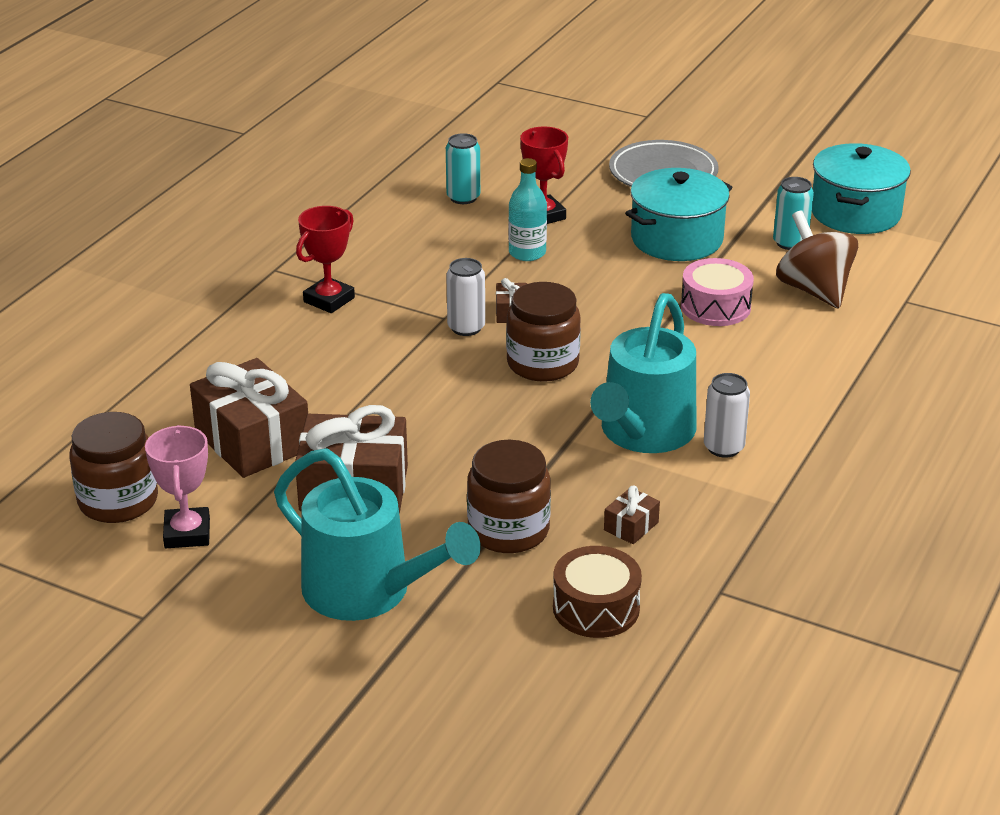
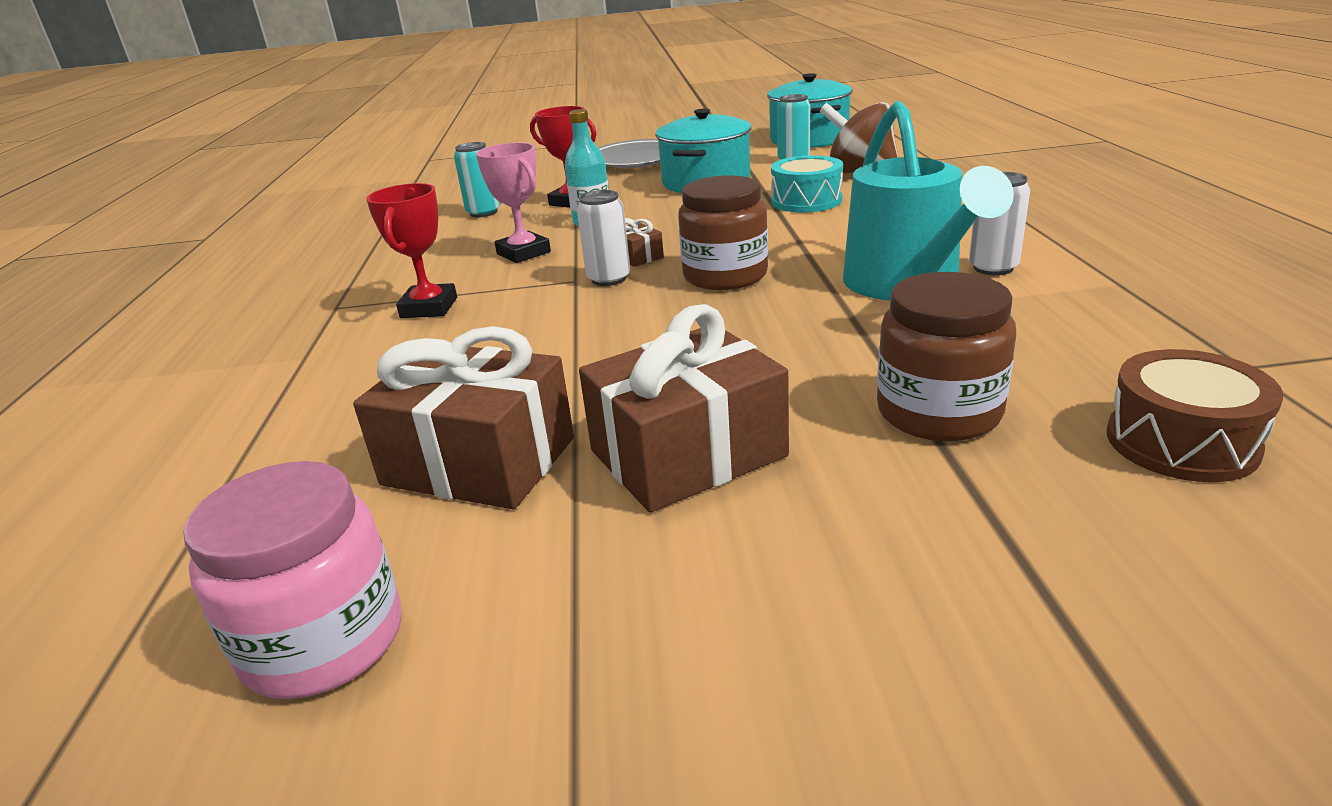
camera: 30 degrees left, 5 degrees down
(118, 501) = (323, 640): brown jar -> pink jar
(187, 533) = (504, 632): pink trophy -> pink trophy (524, 253)
(369, 592) = (900, 571): turquoise watering can -> none
(631, 526) = (1046, 353): brown gift -> none
(715, 307) = (806, 201): pink drum -> turquoise drum

